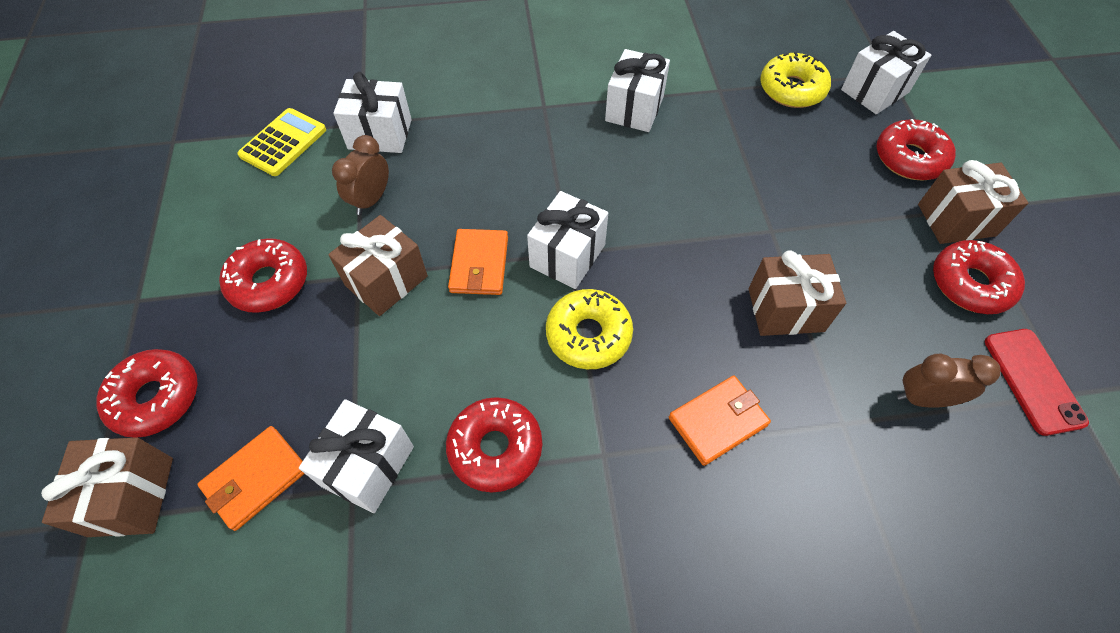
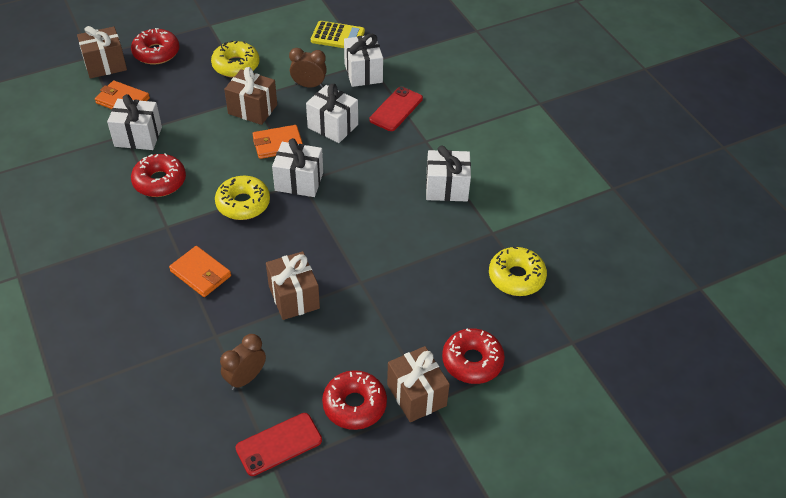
camera: 70 degrees right, 10 degrees down
(269, 282) = (236, 65): red donut -> yellow donut
(471, 119) = (396, 109): none -> red phone
(875, 91) = (543, 333): white gift -> white gift (332, 126)
(923, 398) = (246, 378): brown clock -> brown clock turned 120 degrees counterclockwise

